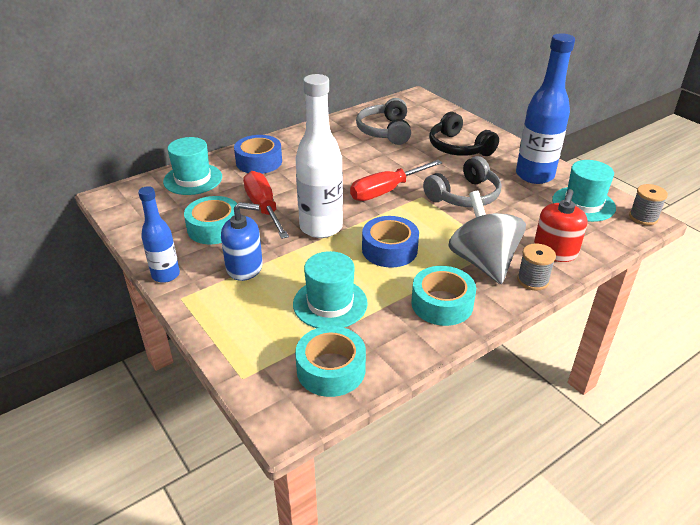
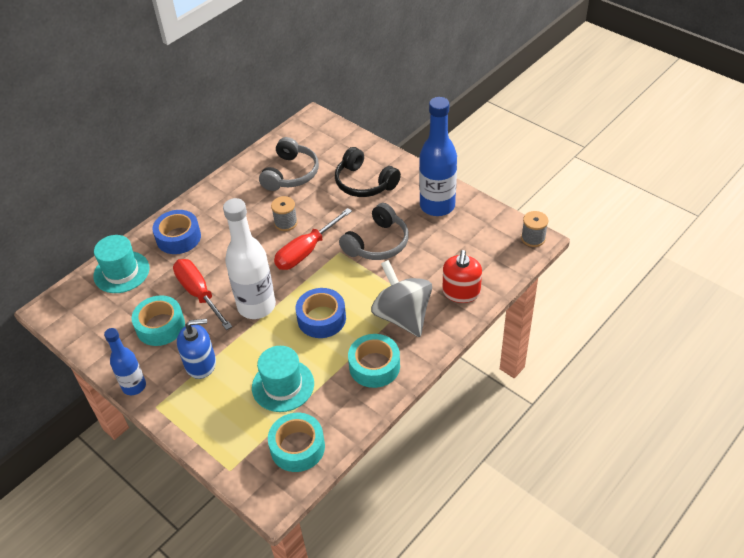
camera: 10 degrees left, 10 degrees up
(385, 131) = (291, 174): grey headphones -> grey headphones turned 150 degrees counterclockwise
(532, 280) = (445, 326): grey spool -> grey spool (286, 223)
(583, 204) = (482, 232): turquoise hat -> none

